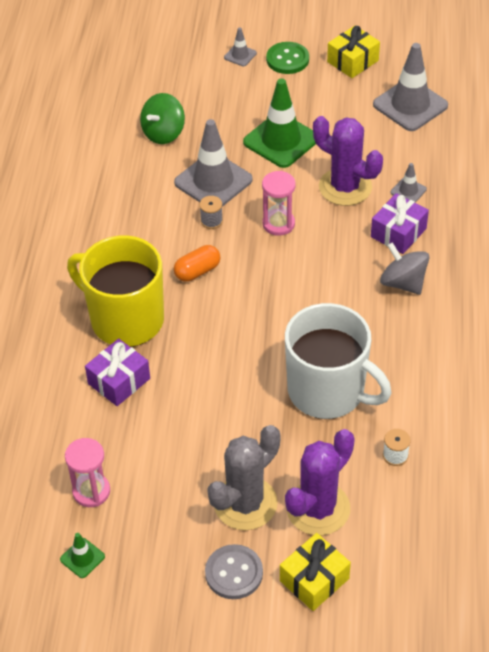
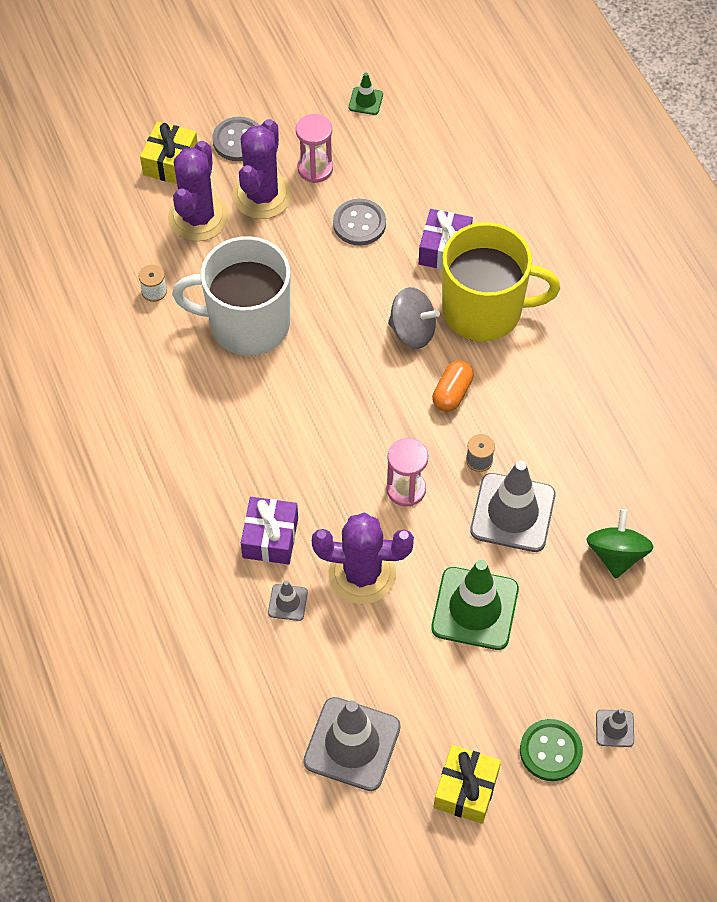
camera: 150 degrees right, 10 degrees up
(91, 491) = (396, 150): pink hourglass -> pink hourglass (315, 169)
(175, 436) = (359, 223): none -> grey button
(245, 503) = (262, 195): grey cactus -> purple cactus
(403, 283) = (234, 475): grey spinning top -> grey spinning top (412, 331)

